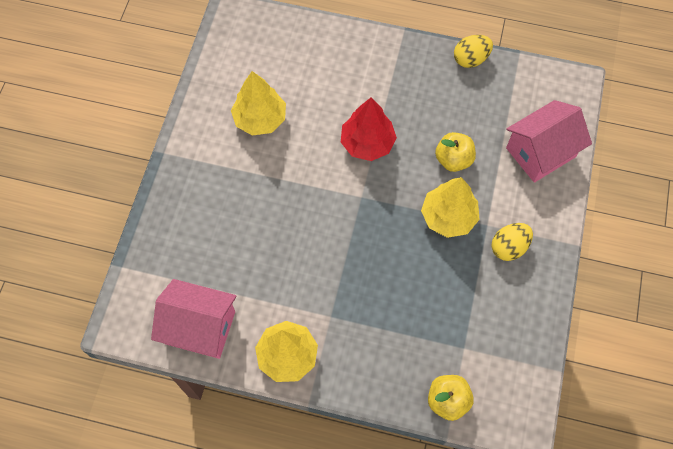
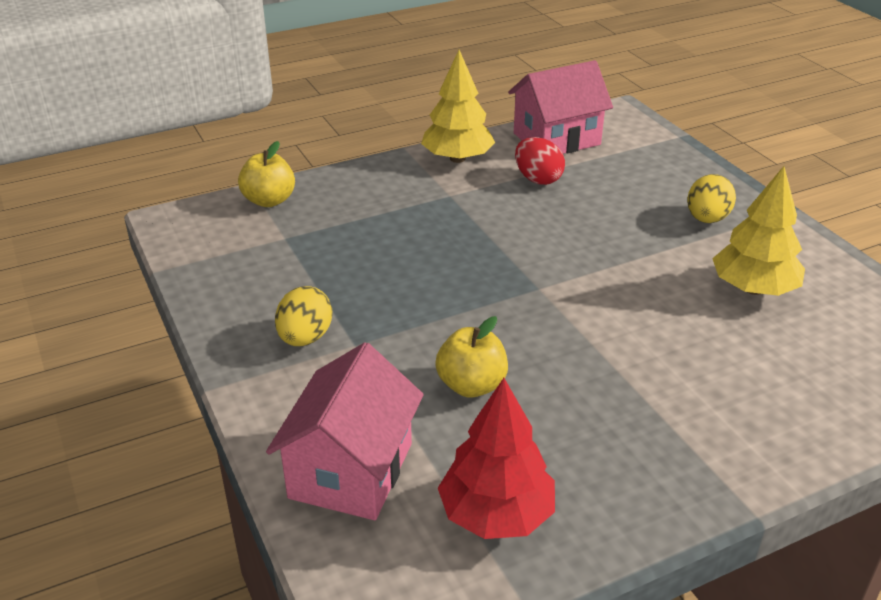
camera: 140 degrees right, 30 degrees down
(262, 291) = (537, 179): none -> red egg
(367, 143) = (601, 338): red tree -> red tree (496, 514)
(448, 217) = (413, 325): yellow tree -> none
(470, 59) = (600, 541): yellow egg -> yellow egg (707, 219)

